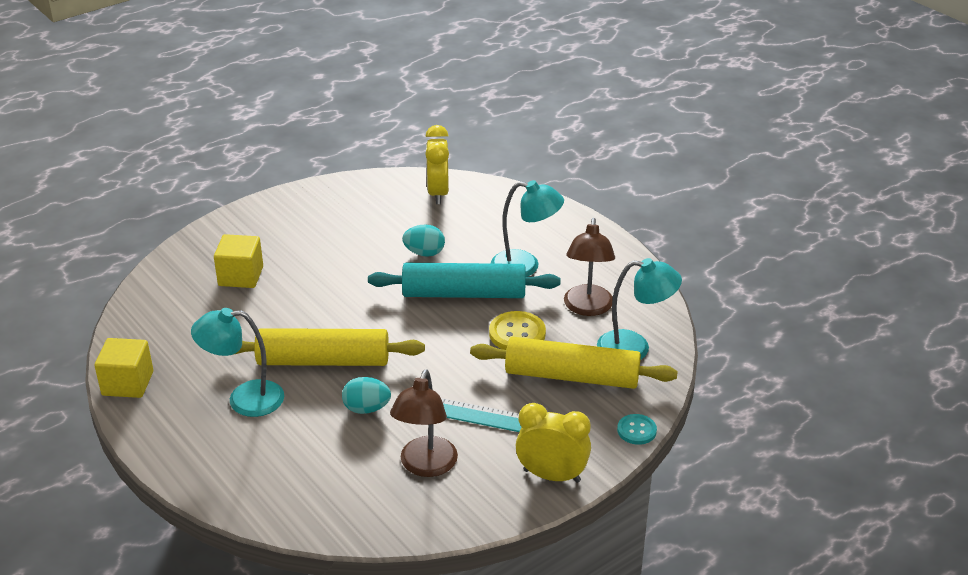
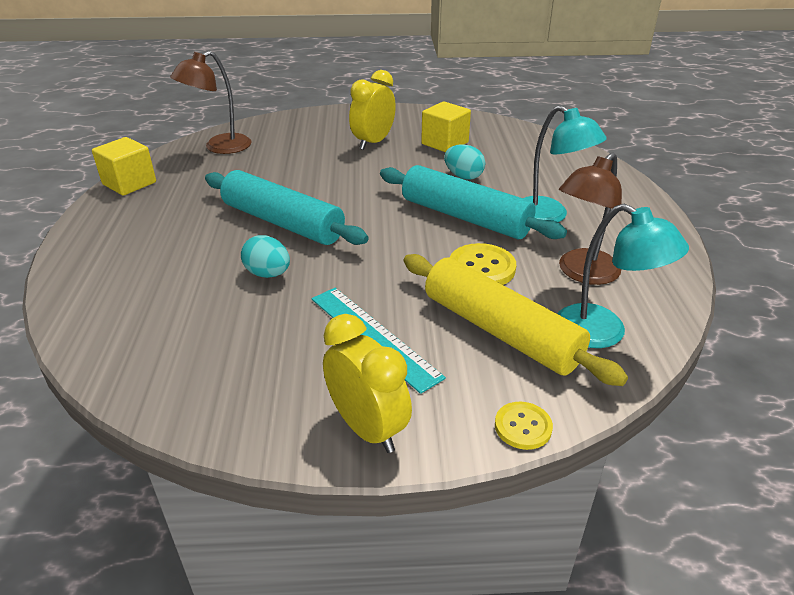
camera: 35 degrees right, 0 degrees up
(241, 276) = (299, 146): yellow cube -> yellow cube (445, 143)
(244, 399) = (187, 226): turquoise lamp -> none
(323, 361) = (282, 222): yellow rolling pin -> turquoise rolling pin
(425, 466) = (253, 350): brown lamp -> brown lamp (219, 147)
(438, 193) = (523, 141): yellow clock -> yellow clock (373, 142)
(636, 430) = (523, 427): turquoise button -> yellow button

